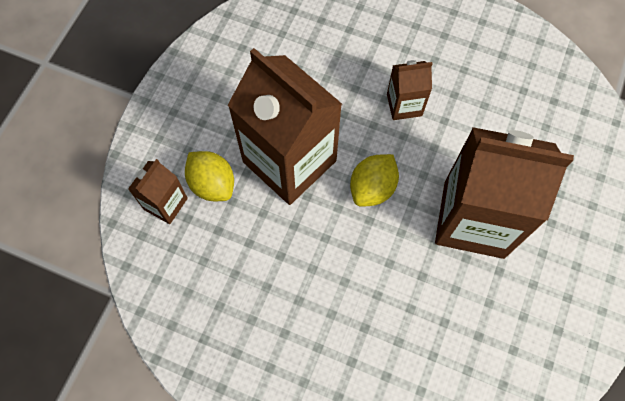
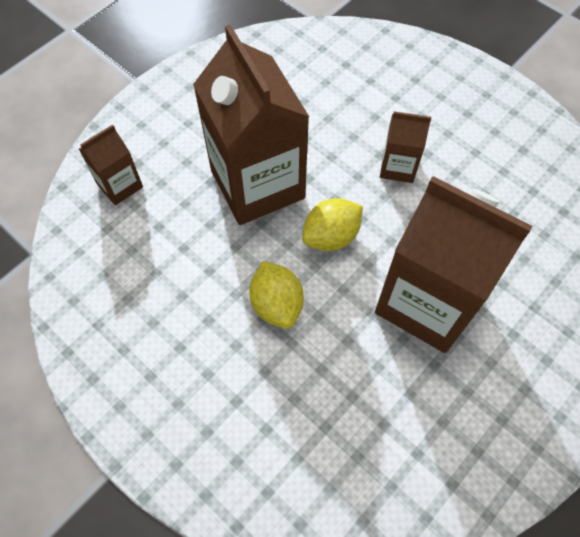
camera: 20 degrees right, 5 degrees down
(212, 184) = (172, 182): yellow lemon -> yellow lemon (277, 304)

